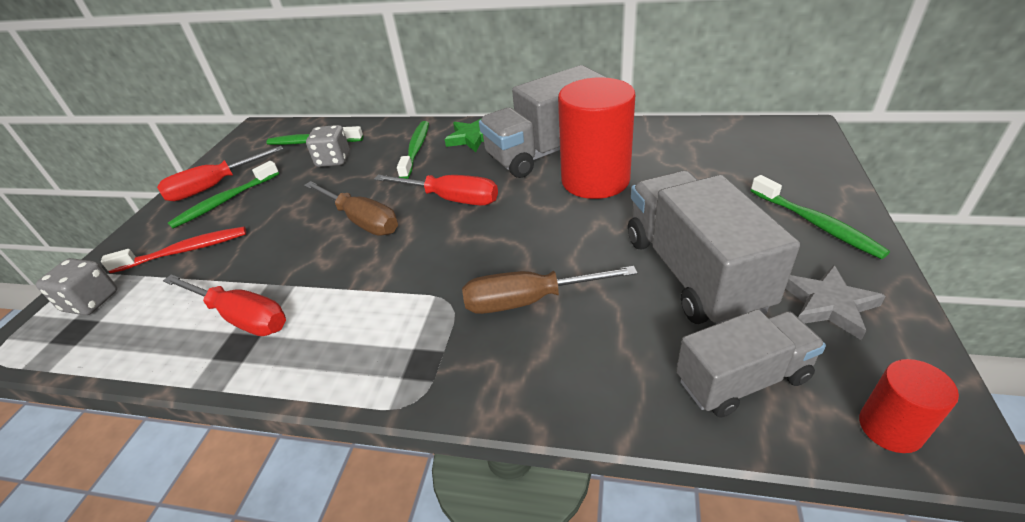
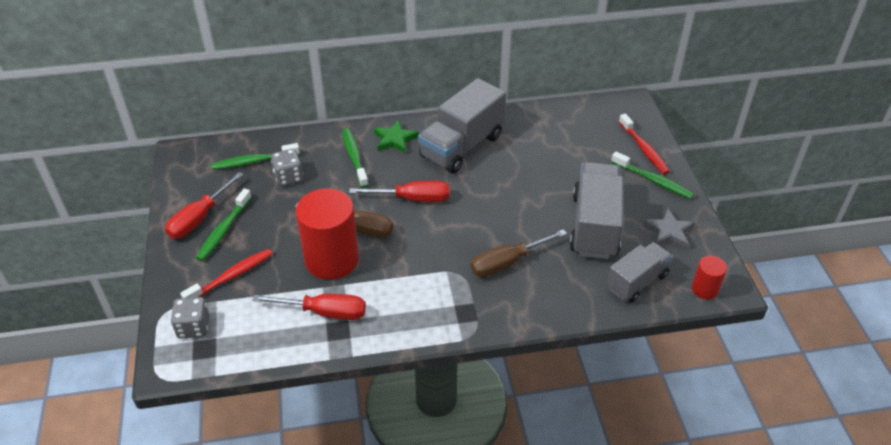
camera: 25 degrees left, 5 degrees up
(595, 180) = (508, 167): red cylinder -> red cylinder (331, 259)
(693, 272) = (594, 226): grey truck -> grey truck turned 45 degrees clockwise
(810, 182) = (644, 149): none -> red toothbrush

